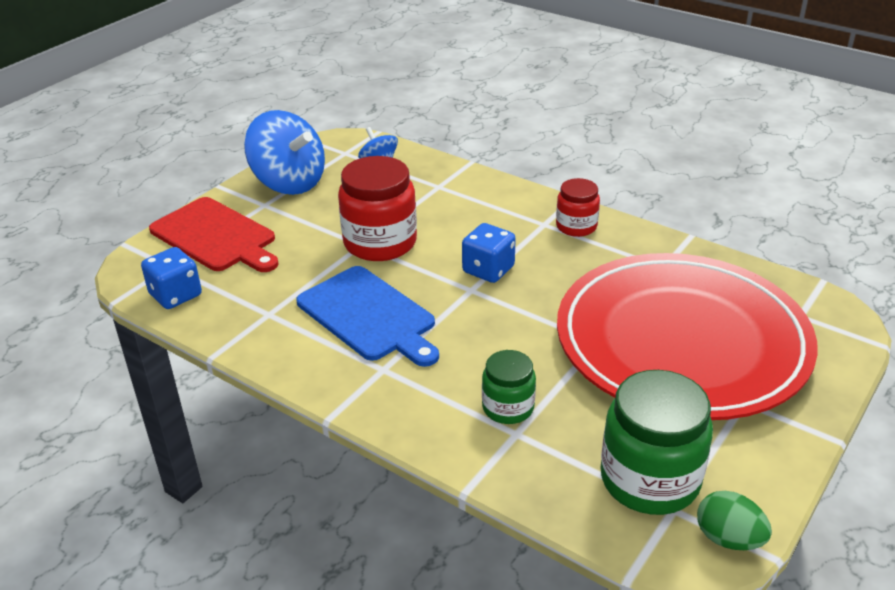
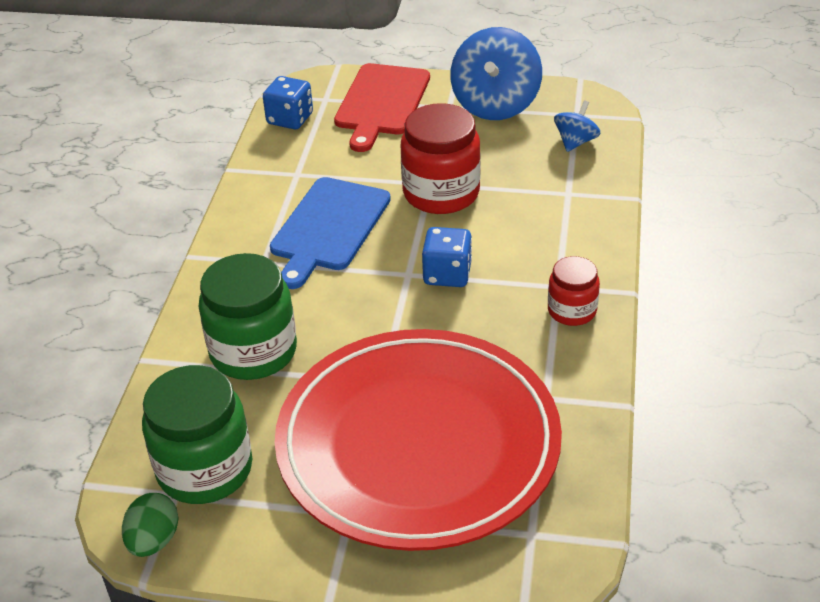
camera: 65 degrees right, 5 degrees up
(508, 407) = (253, 351): green jar -> green jar, size x1.76

